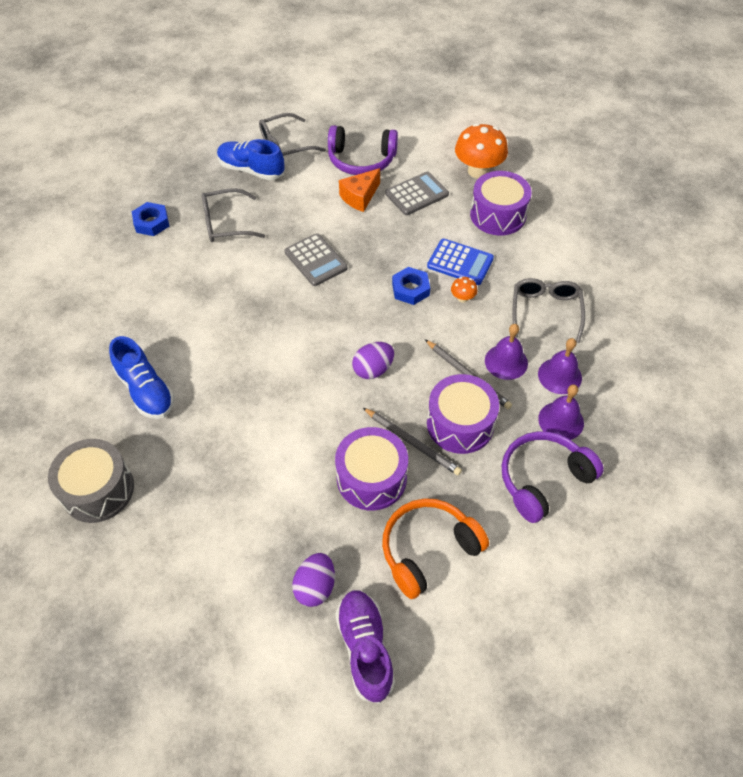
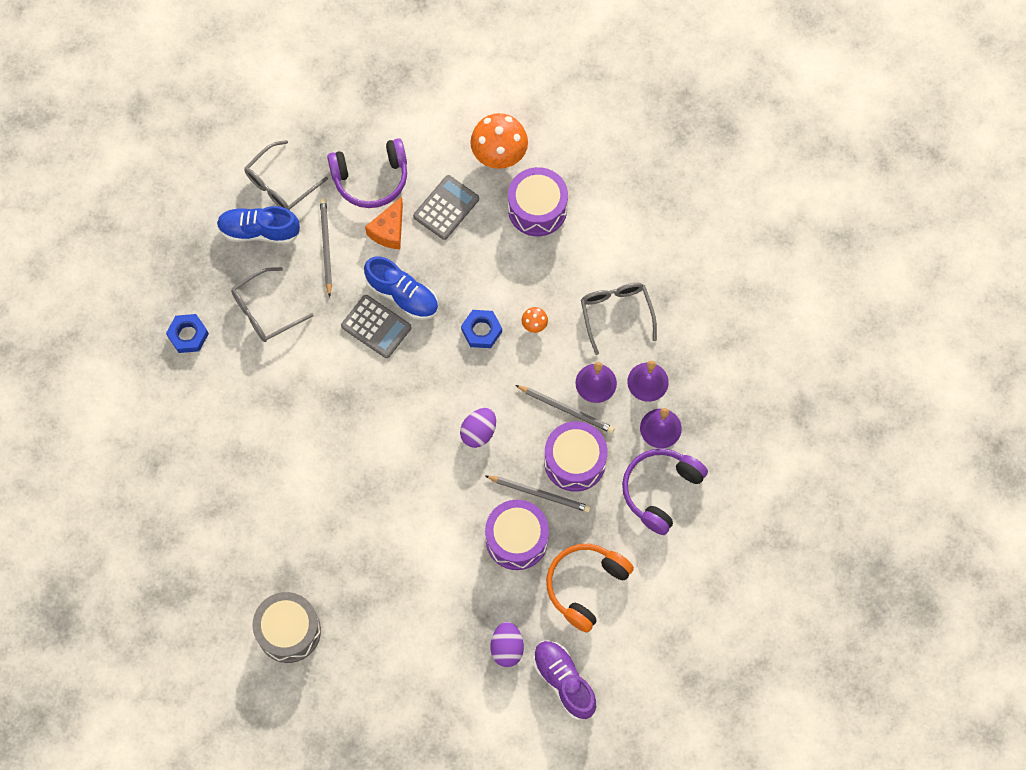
camera: 20 degrees left, 15 degrees up
(146, 390) = (281, 524): blue shoe -> blue shoe (402, 295)
(301, 194) = (326, 246): none -> grey pencil
(460, 262) = (518, 282): blue calculator -> none

